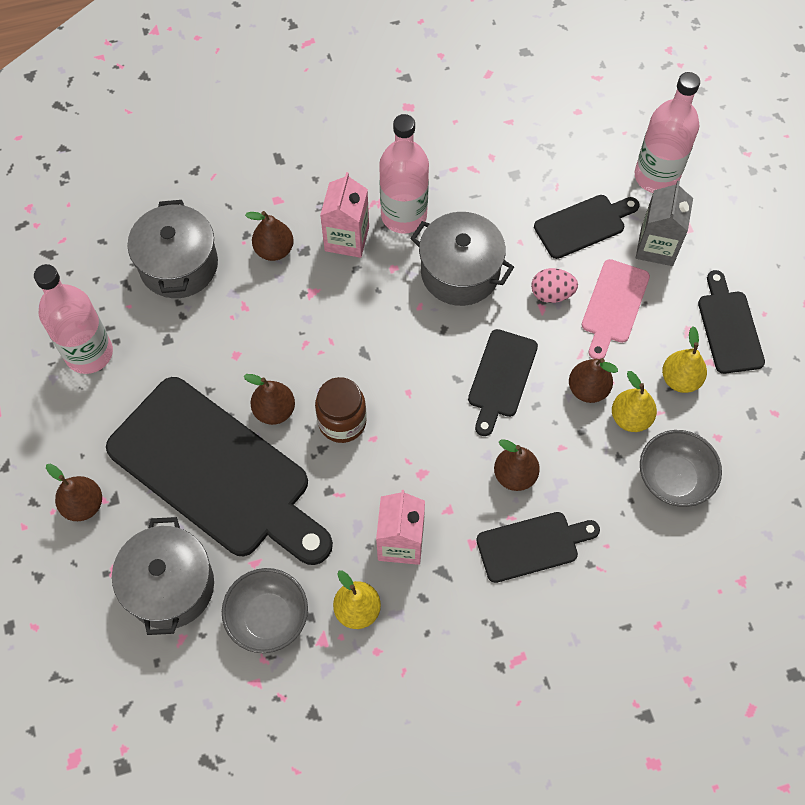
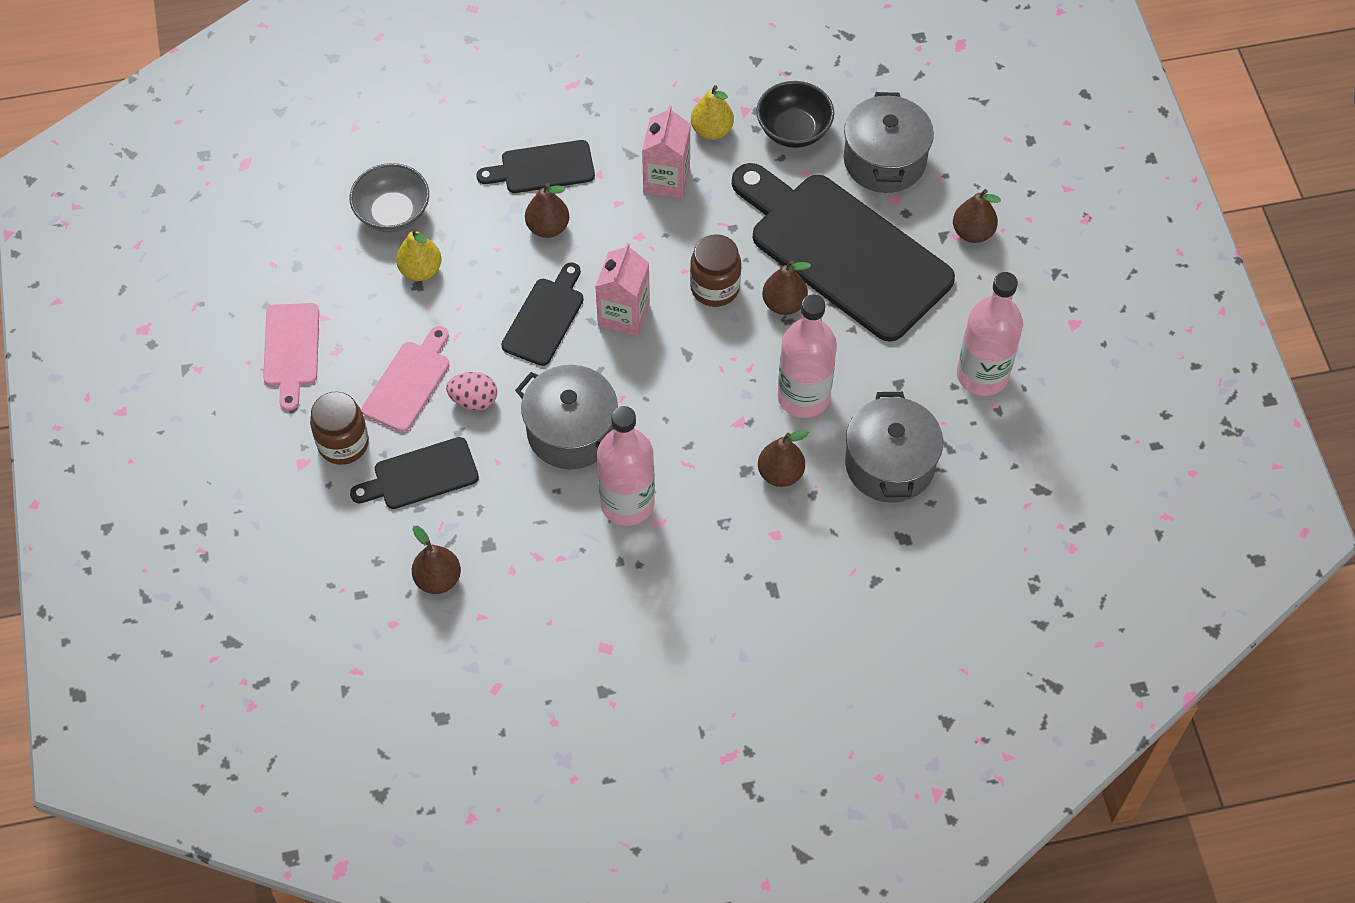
camera: 175 degrees left, 5 degrees down
(268, 617) = (793, 130): grey bowl -> black bowl
(347, 238) = (696, 480): pink carton -> pink carton (623, 314)
(588, 389) = (457, 300): brown pear -> brown pear (438, 579)
(656, 176) = (319, 528): pink bottle -> pink bottle (803, 397)
(656, 246) = (343, 444): grey carton -> brown jar
(680, 379) = (359, 302): yellow pear -> none
(729, 327) = (291, 350): black cutting board -> pink cutting board

